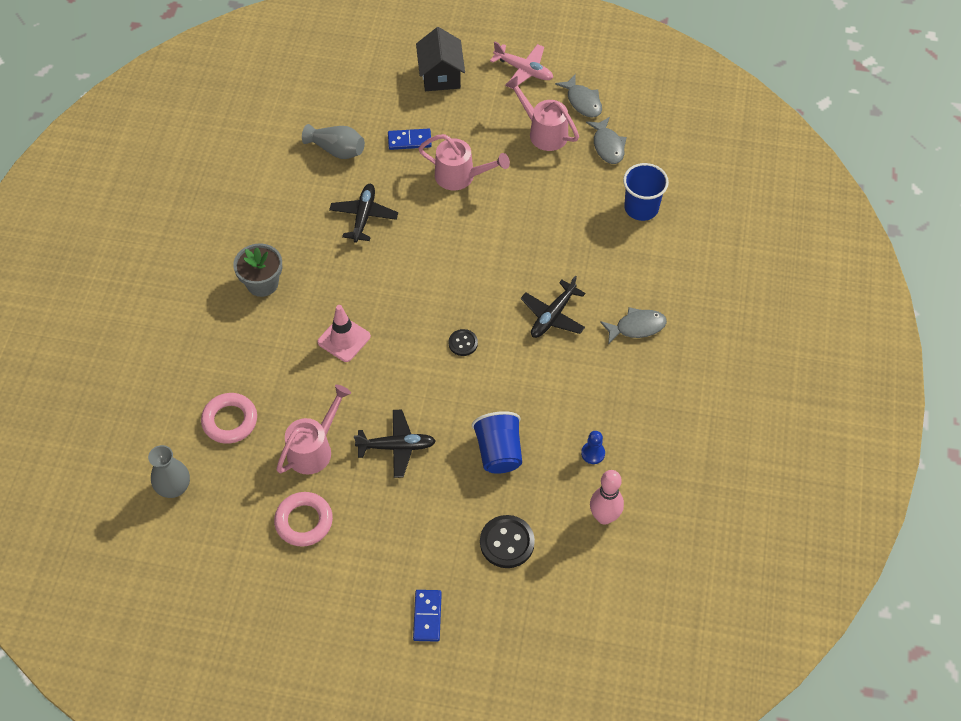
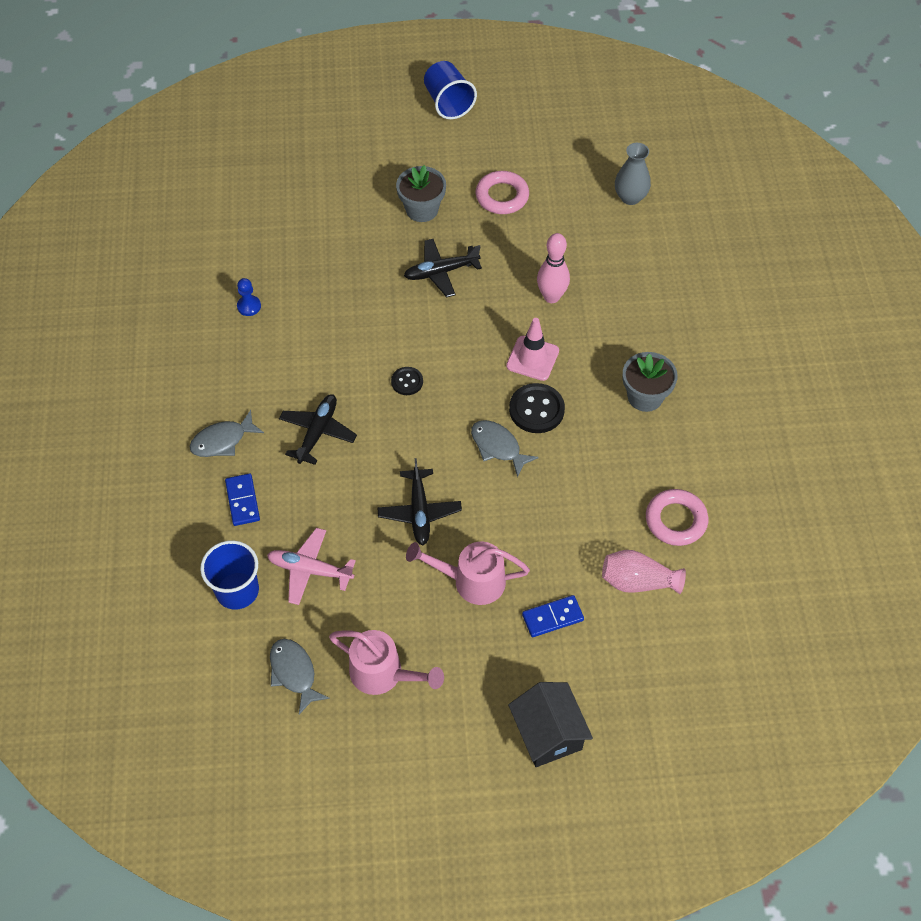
camera: 165 degrees right, 0 degrees up
(230, 421) = (609, 260): pink ring -> pink ring (676, 520)
(314, 448) = (518, 254): pink watering can -> none
(337, 150) = (638, 581): grey vase -> pink vase
(364, 216) = (568, 500): black plane -> black plane (419, 512)
(392, 525) = (422, 209): none -> grey flower pot
(427, 616) = (368, 153): blue domino -> blue domino (242, 501)
(499, 452) = (341, 288): blue cup -> blue cup (448, 103)
(507, 542) = (314, 218): black button -> black button (536, 409)
(524, 70) = (435, 773): pink plane -> pink plane (309, 570)
(582, 101) = (341, 738): grey fish -> grey fish (498, 447)
(604, 517) = (229, 256): pink bowling pin -> pink bowling pin (551, 297)

